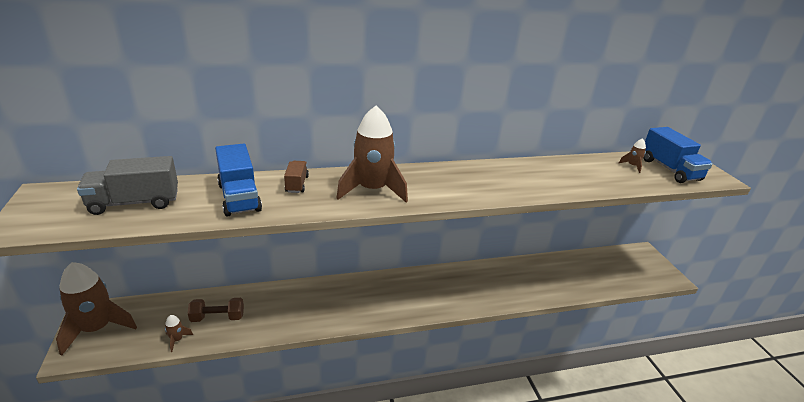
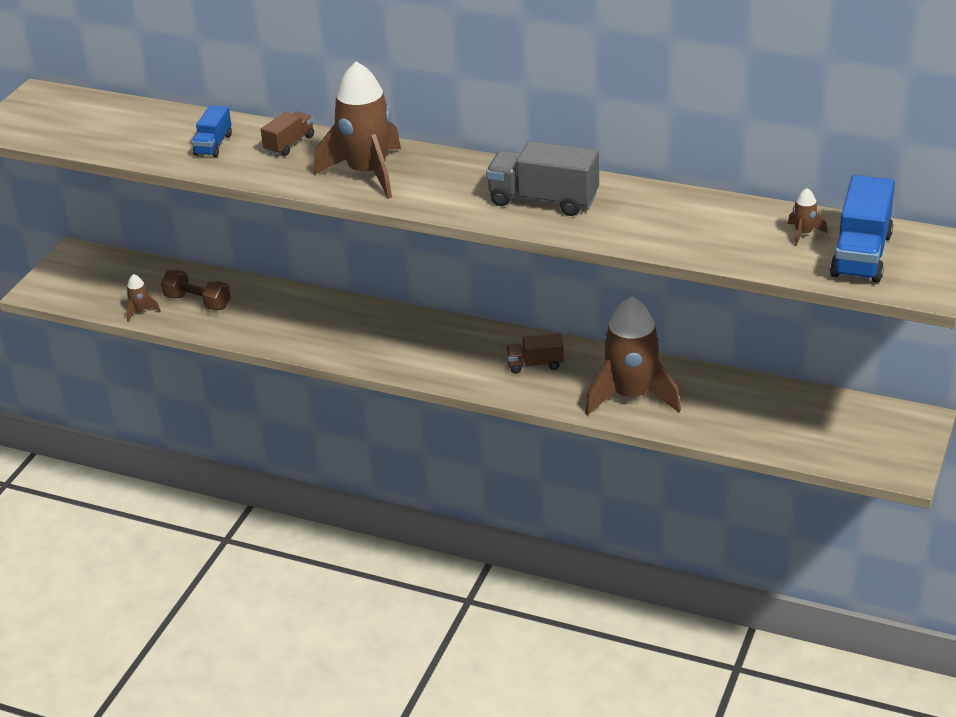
camera: 40 degrees right, 5 degrees up
(97, 328) = (74, 273): brown rocket -> brown rocket (631, 395)
(135, 202) = (110, 125): grey truck -> grey truck (543, 200)
(239, 197) = (213, 145): blue truck -> blue truck, size x0.57
(462, 284) = (535, 364): none -> brown truck

